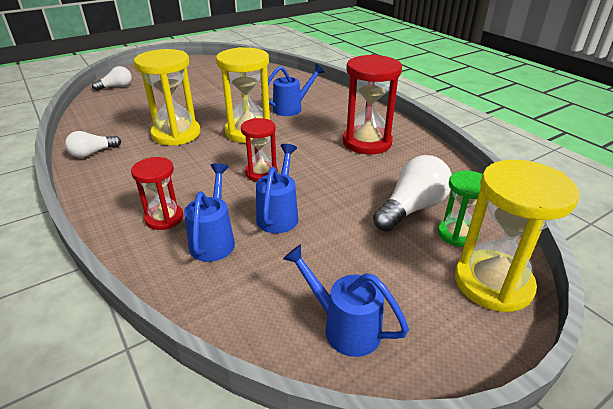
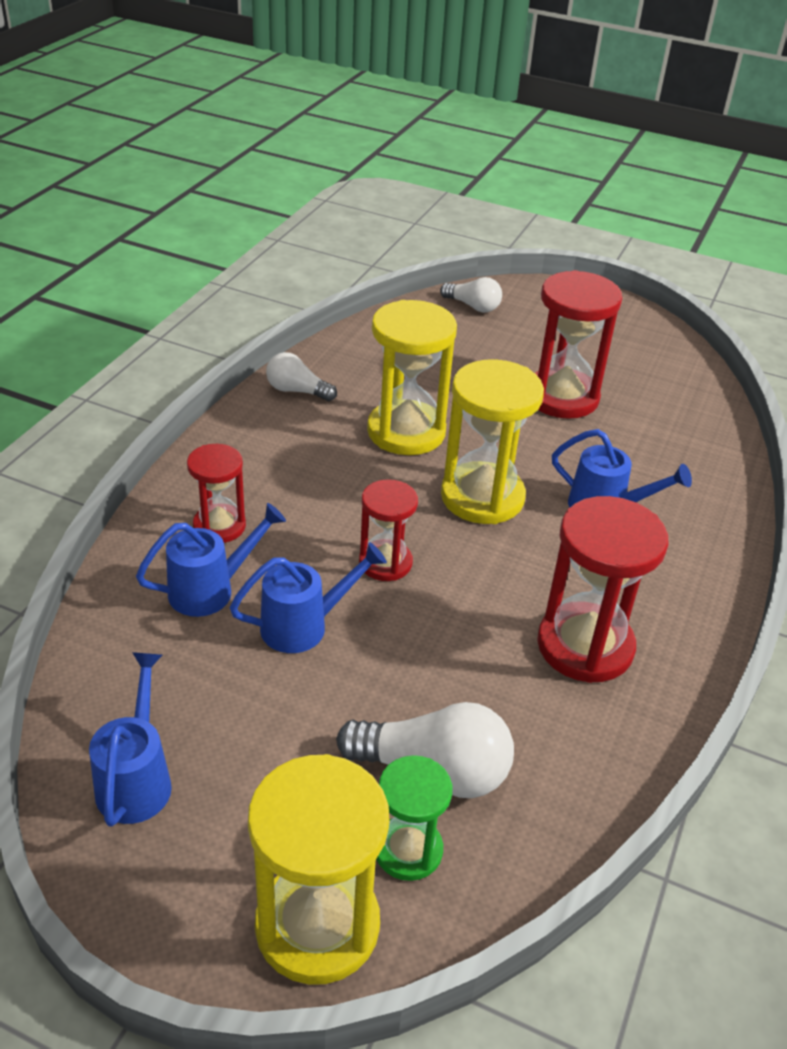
camera: 55 degrees right, 5 degrees up
(211, 92) = (561, 397): none -> red hourglass

